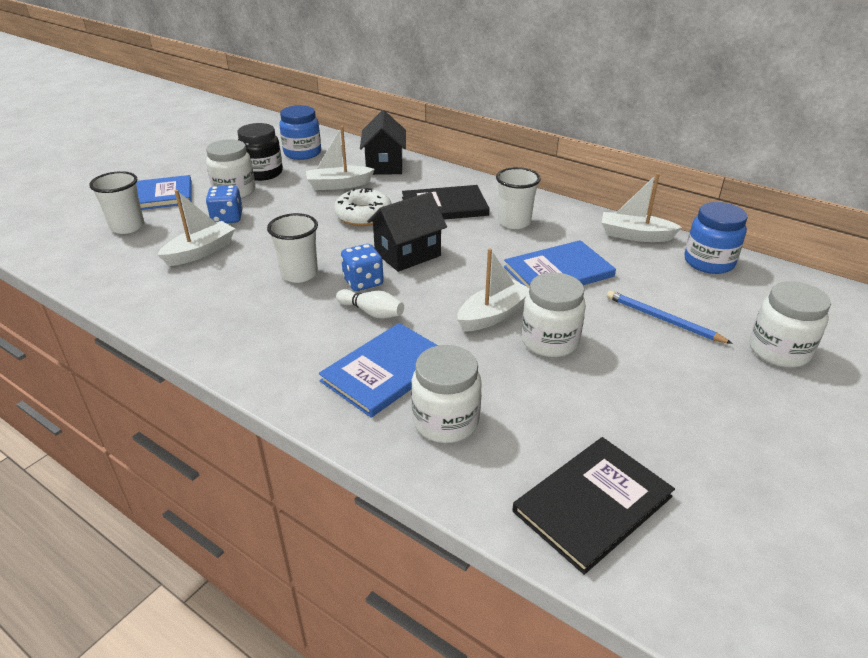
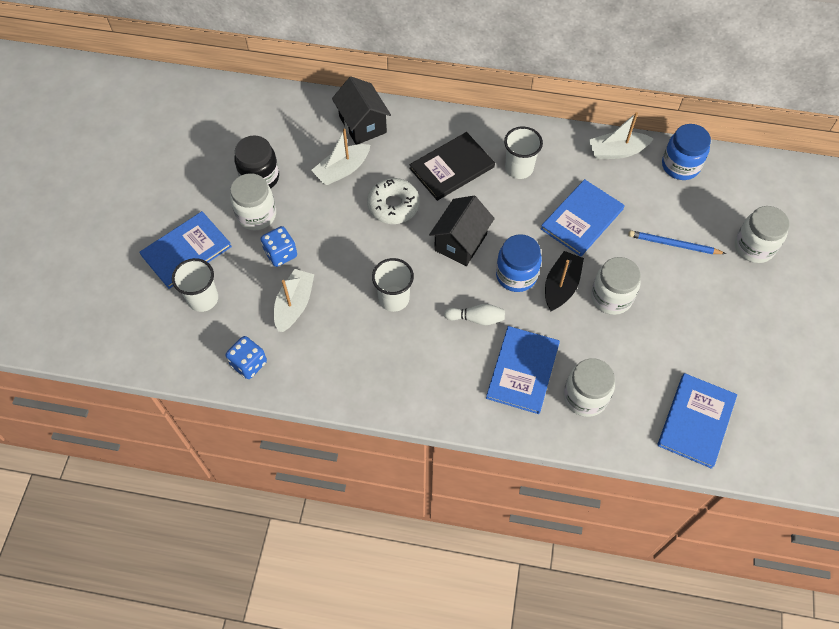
camera: 25 degrees left, 25 degrees up
(302, 153) = (272, 131): blue jar -> blue jar (516, 275)
(363, 282) = (448, 288): blue dice -> blue dice (249, 364)
(493, 315) = (561, 286): white boat -> black boat
(592, 504) = (696, 421): black book -> blue book

